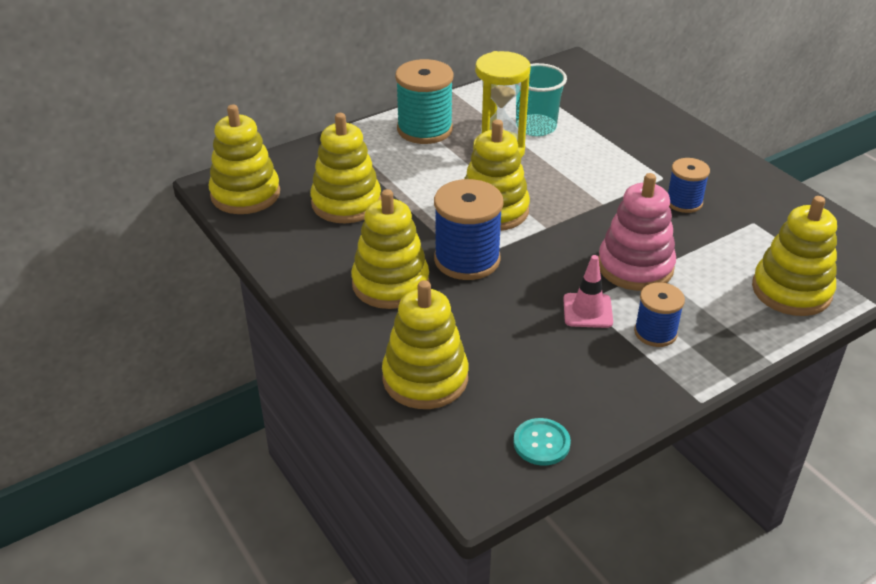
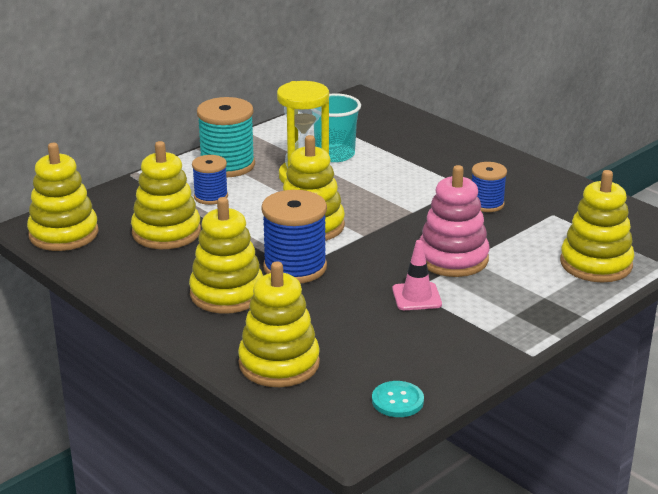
camera: 10 degrees left, 10 degrees down
(655, 332) = (481, 307): blue spool -> blue spool (211, 196)

